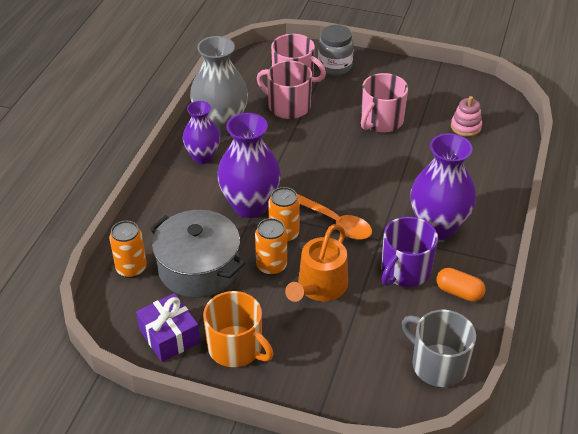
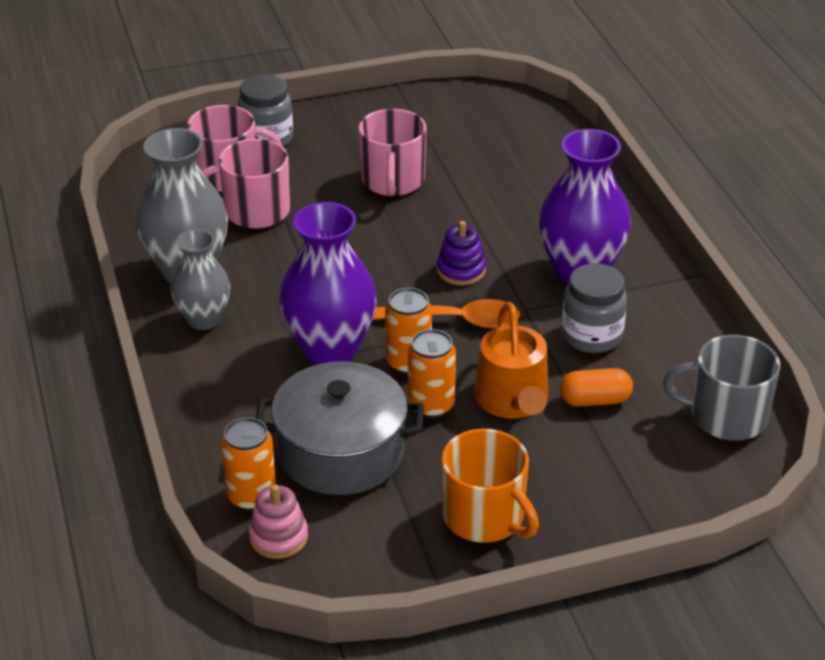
camera: 35 degrees left, 5 degrees down
(169, 336) = (388, 548): purple gift -> none
(203, 157) = (203, 319): purple vase -> grey vase
(236, 348) = (485, 517): orange mug -> orange mug turned 45 degrees clockwise
(367, 193) = (461, 270): none -> purple stacking toy
(405, 271) = (591, 336): purple mug -> grey jar
(459, 292) = (673, 330): orange capsule -> orange capsule (595, 400)
(465, 127) = (500, 147): pink stacking toy -> pink stacking toy (278, 537)

